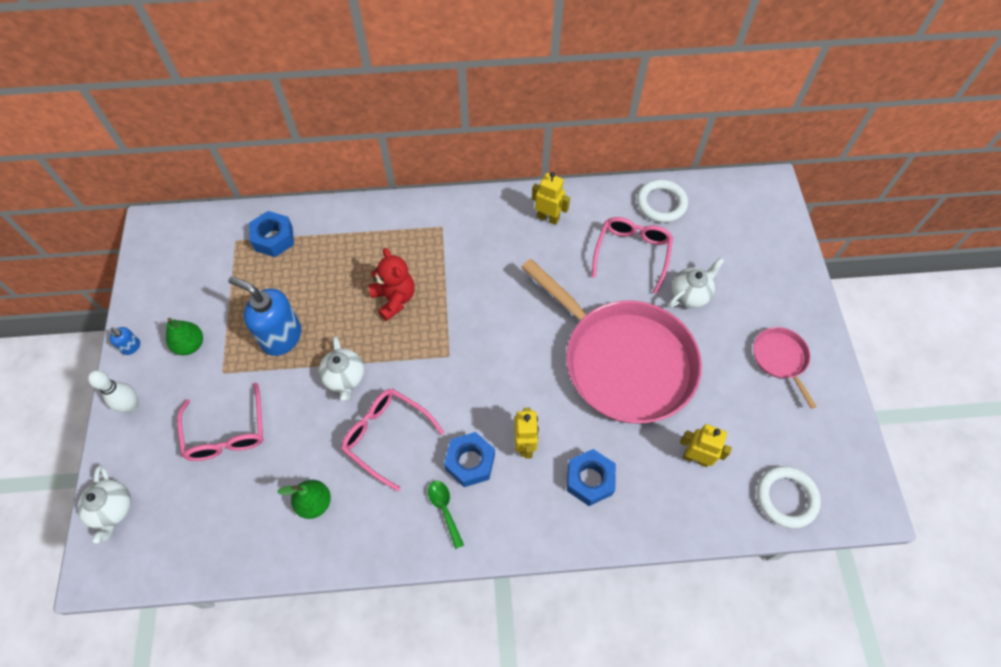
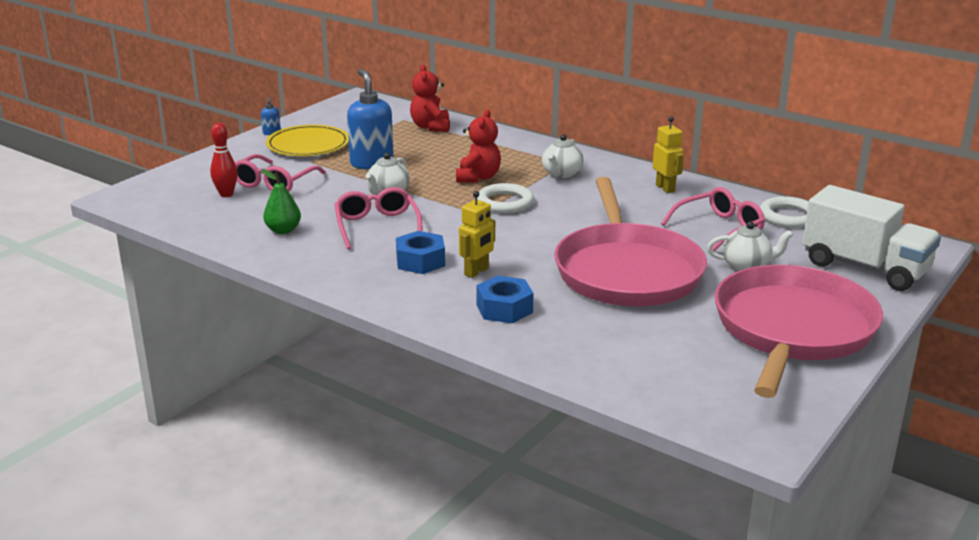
camera: 40 degrees right, 35 degrees down
(113, 510) = (161, 182): white teapot -> white teapot (561, 174)
(132, 406) = (235, 152): white bowling pin -> none
(190, 345) = (308, 145): green pear -> yellow plate
(201, 484) = (226, 194): none -> red bowling pin
(274, 238) = (431, 127): blue nut -> red teddy bear
(444, 509) = (367, 271): green spoon -> none
(696, 458) = (619, 340): yellow robot -> none
(758, 243) = (864, 268): none -> white truck
(780, 359) = (792, 330): pink pan -> pink pan, size x2.35
(786, 498) = (679, 397): white ring -> white ring (505, 203)

